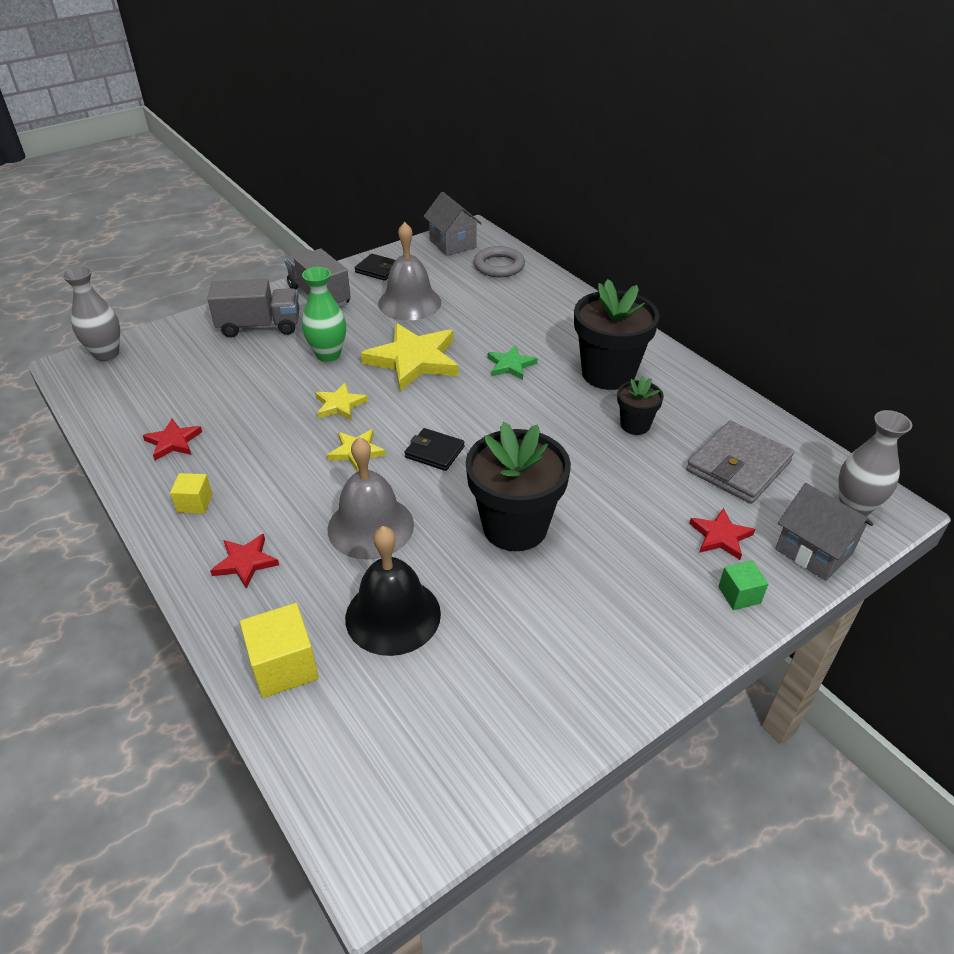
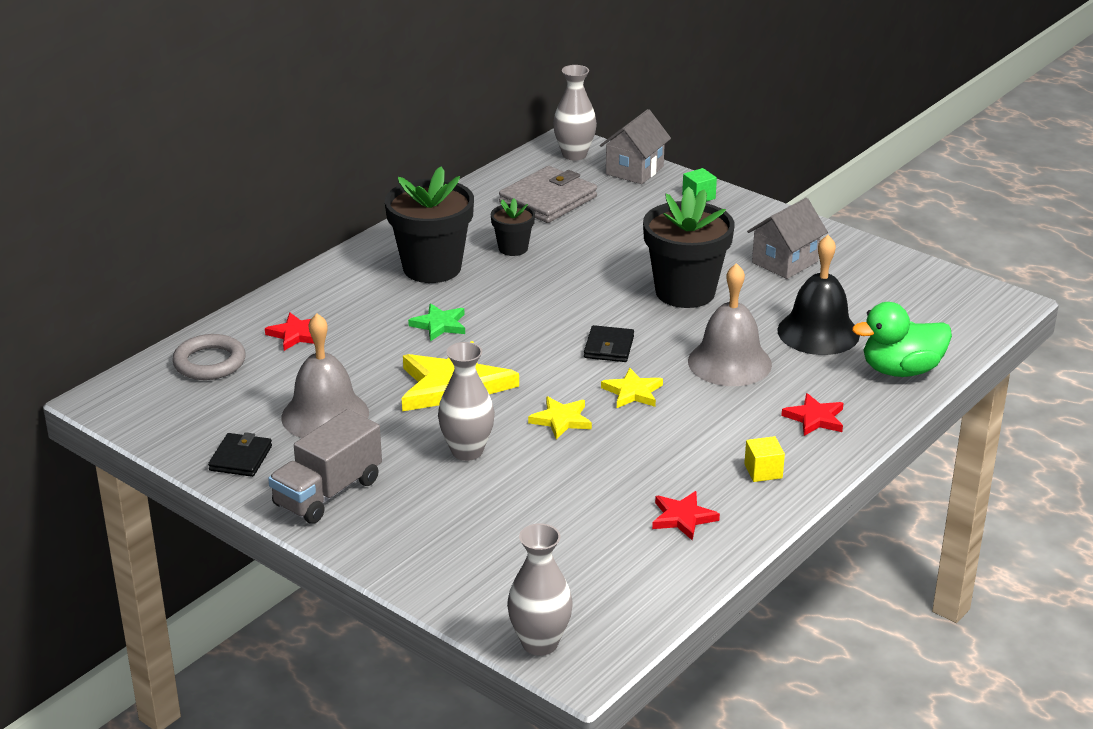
camera: 105 degrees left, 10 degrees down
(259, 326) = (422, 524): grey truck -> none
(284, 666) = (901, 370): yellow cube -> green duck
(328, 355) = (467, 451): green vase -> grey vase
(453, 244) = (150, 409): grey house -> grey house (785, 262)
(720, 536) = (640, 205): red star -> red star (296, 334)
(738, 466) = (548, 200): grey wallet -> grey wallet turned 75 degrees counterclockwise

